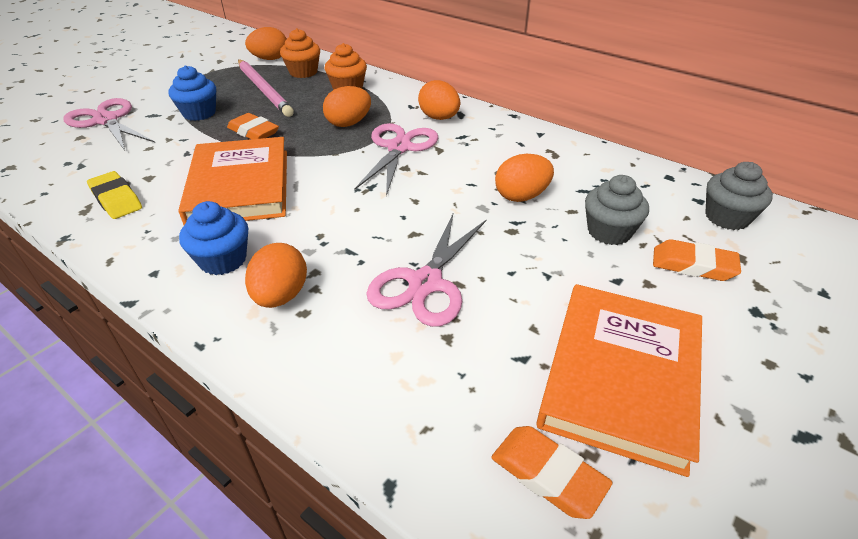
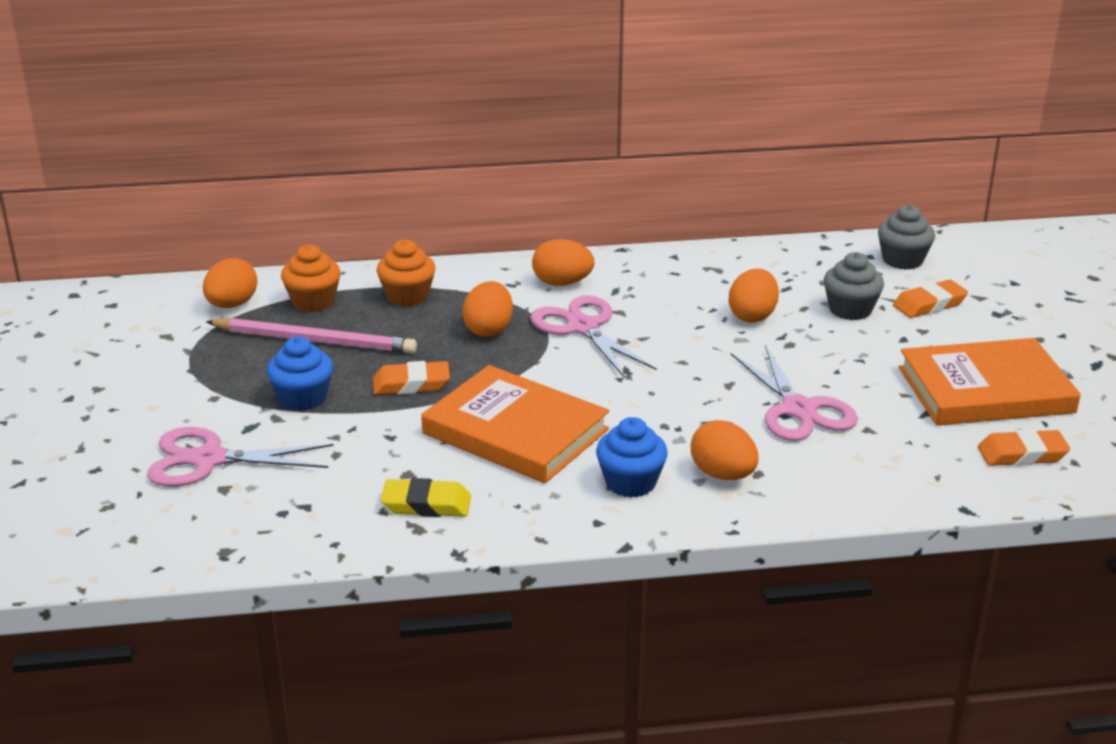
camera: 45 degrees left, 10 degrees down
(620, 376) = (985, 390): orange book -> orange book turned 75 degrees counterclockwise

